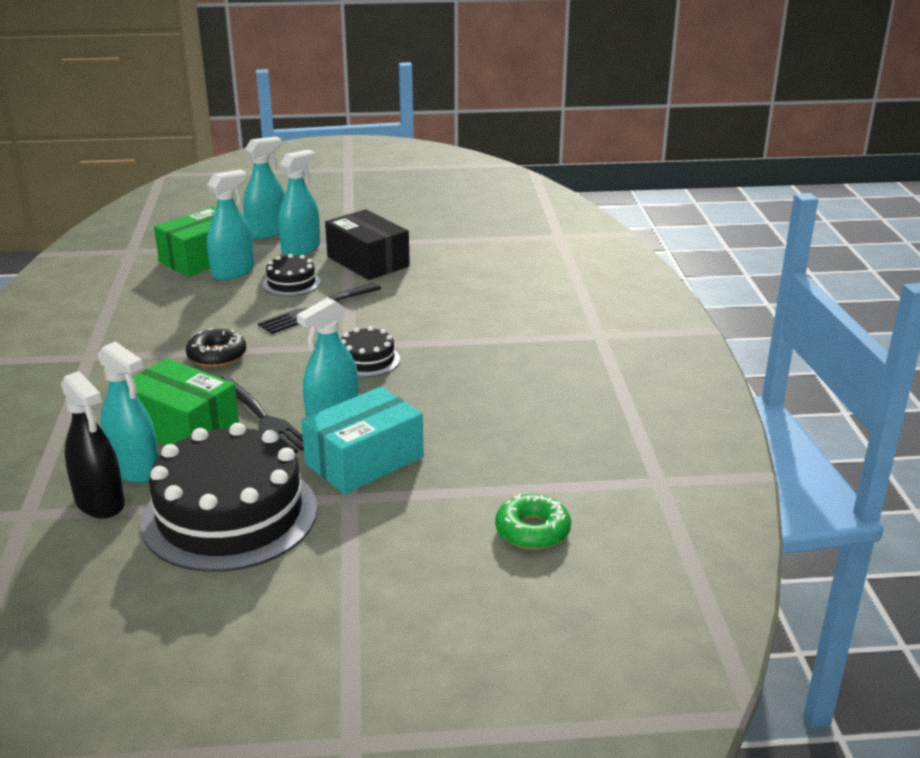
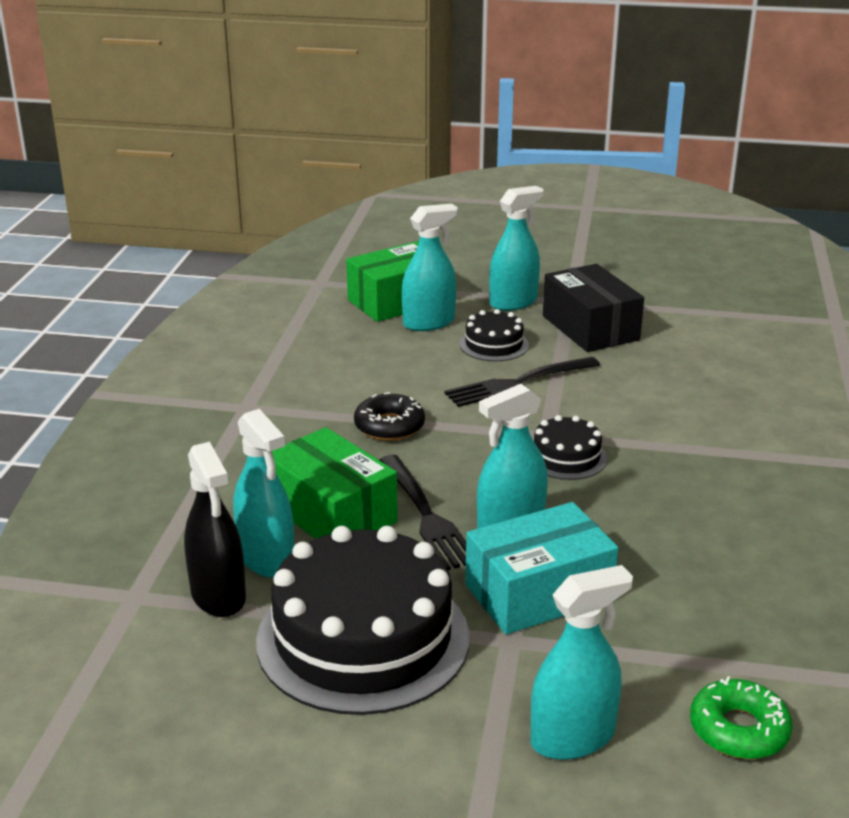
camera: 15 degrees right, 0 degrees up
(267, 232) = (478, 277): turquoise spray bottle -> turquoise spray bottle (572, 737)

